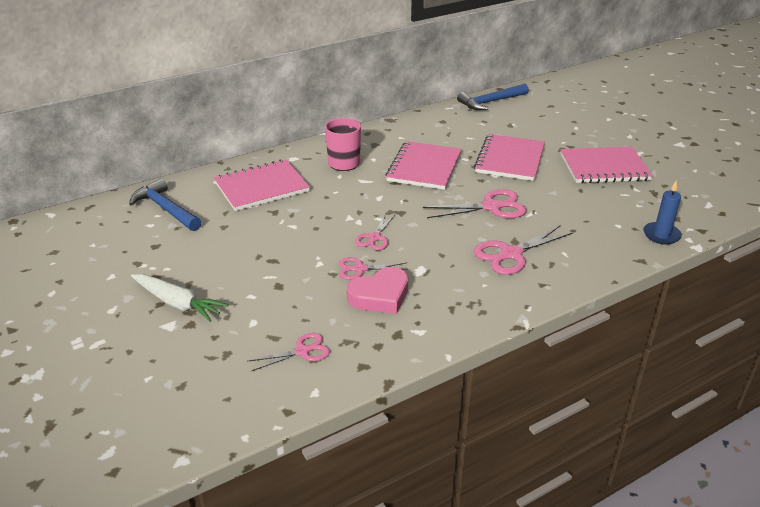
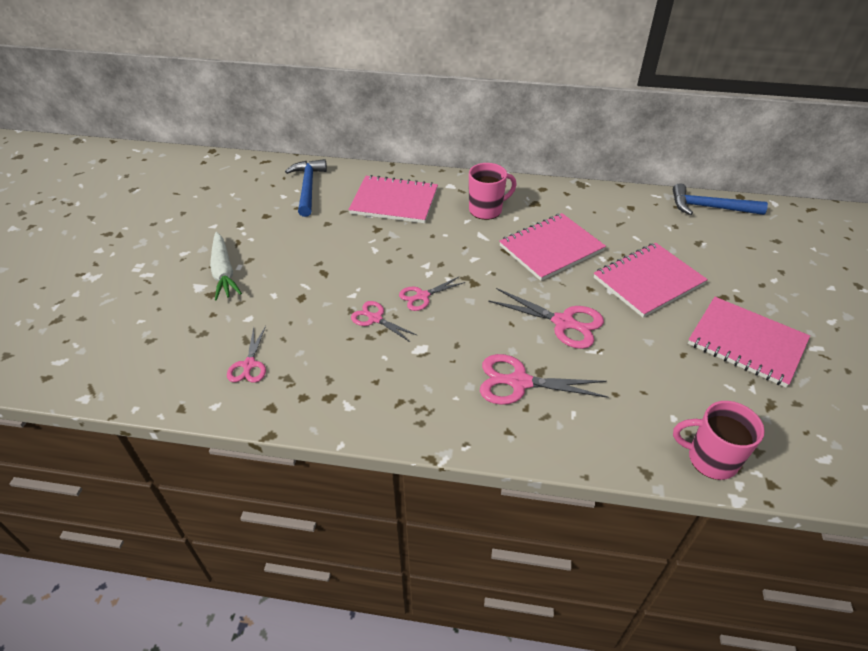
camera: 40 degrees right, 10 degrees up
(302, 351) = (249, 365): pink scissors -> pink scissors turned 75 degrees clockwise
(380, 296) = (359, 353): pink heart -> none
(661, 235) = (710, 459): blue candle -> pink mug

